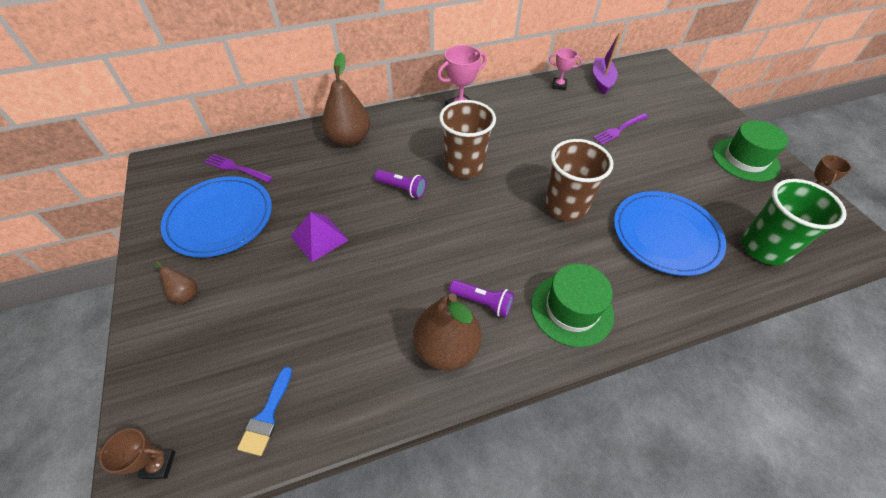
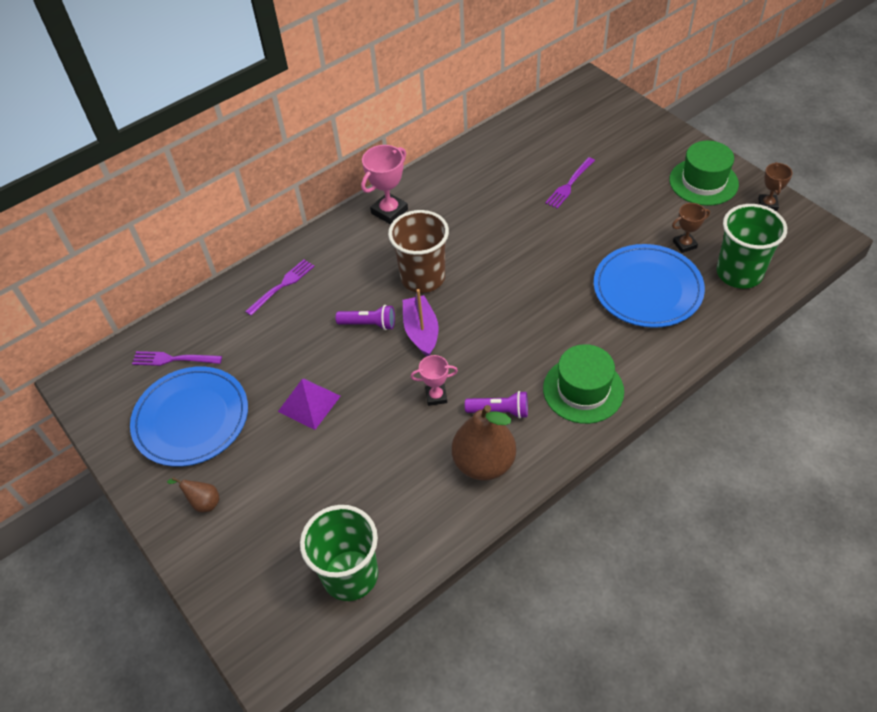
camera: 15 degrees left, 0 degrees up
(159, 464) = (276, 645): brown trophy -> brown trophy (684, 244)
(267, 416) = (350, 575): blue brush -> green cup
(349, 139) = (282, 285): brown pear -> purple fork
(559, 86) = (487, 148): pink trophy -> pink trophy (436, 396)
(565, 207) = (543, 290): brown cup -> none
(602, 80) = (532, 127): purple boat -> purple boat (421, 331)

